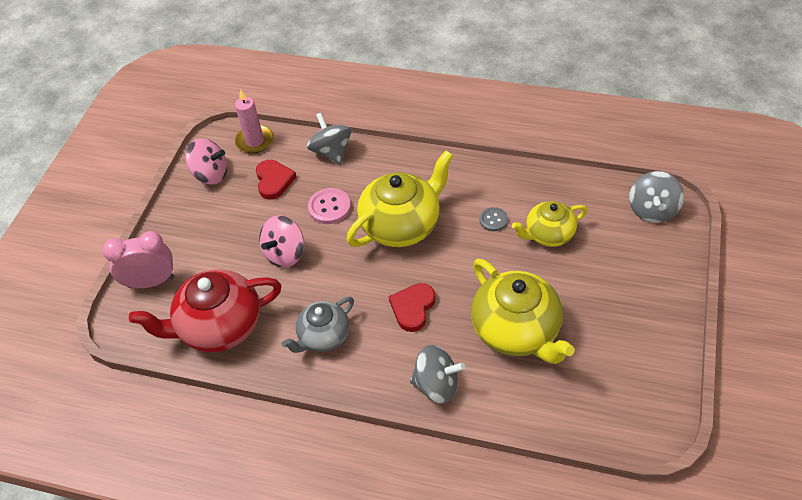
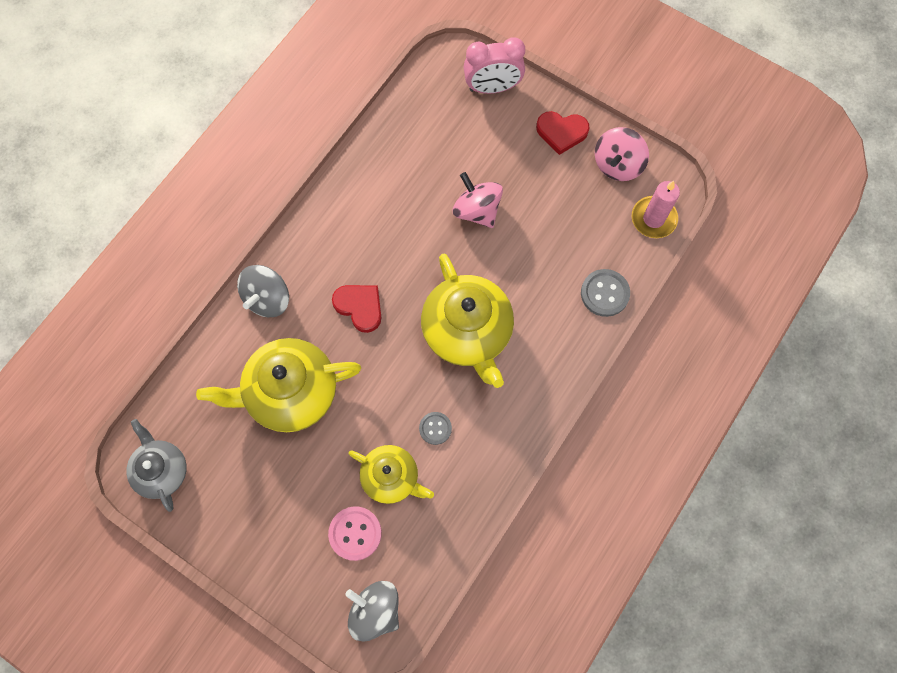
camera: 105 degrees right, 20 degrees up
(151, 282) = (492, 87): pink clock -> pink clock turned 75 degrees clockwise
(219, 326) = (414, 135): red teapot -> none
(274, 181) = (583, 224): red heart -> red heart (561, 132)
(323, 336) = (364, 219): grey teapot -> grey teapot (162, 470)
(329, 207) = (522, 268): pink button -> pink button (355, 533)
(331, 152) = (604, 293): grey spinning top -> grey button
(548, 234) = (391, 478): yellow teapot -> yellow teapot turned 120 degrees clockwise

